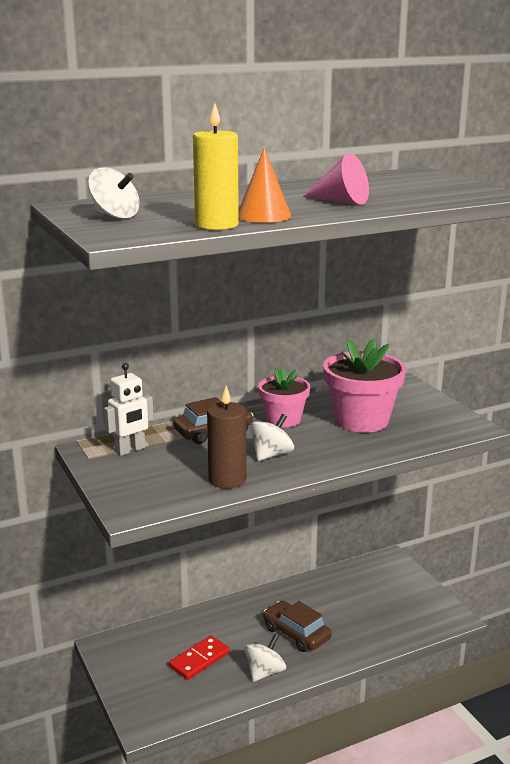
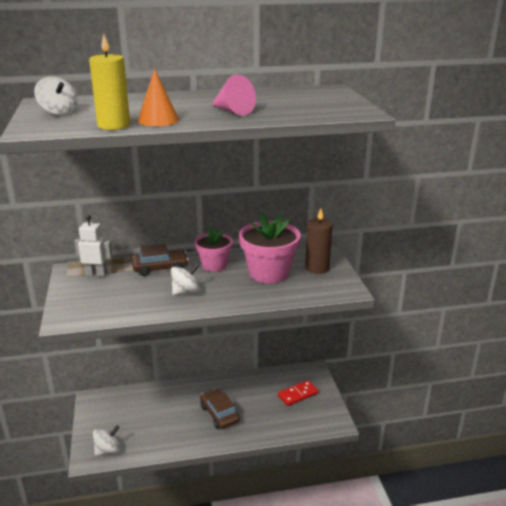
camera: 15 degrees right, 5 degrees up
(130, 450) = (96, 274): white robot -> white robot turned 150 degrees counterclockwise
(199, 660) = (146, 420): red domino -> red domino (298, 394)
(227, 479) = (142, 306): brown candle -> brown candle (317, 268)
(265, 672) = (184, 438): white spinning top -> white spinning top (108, 450)

